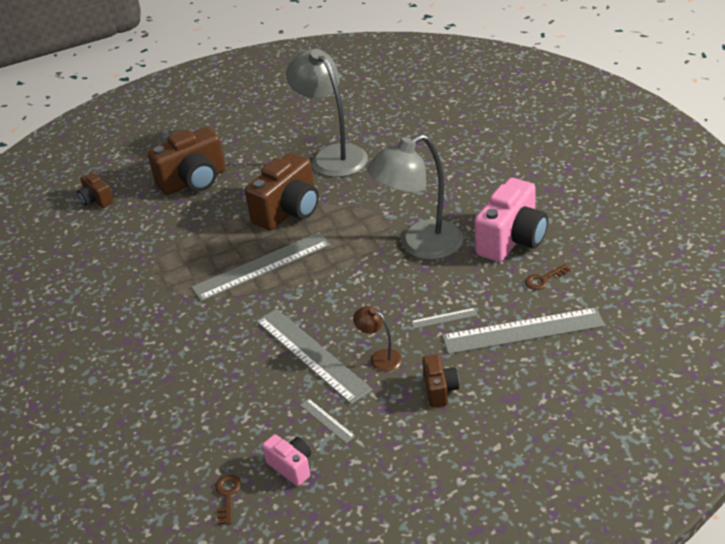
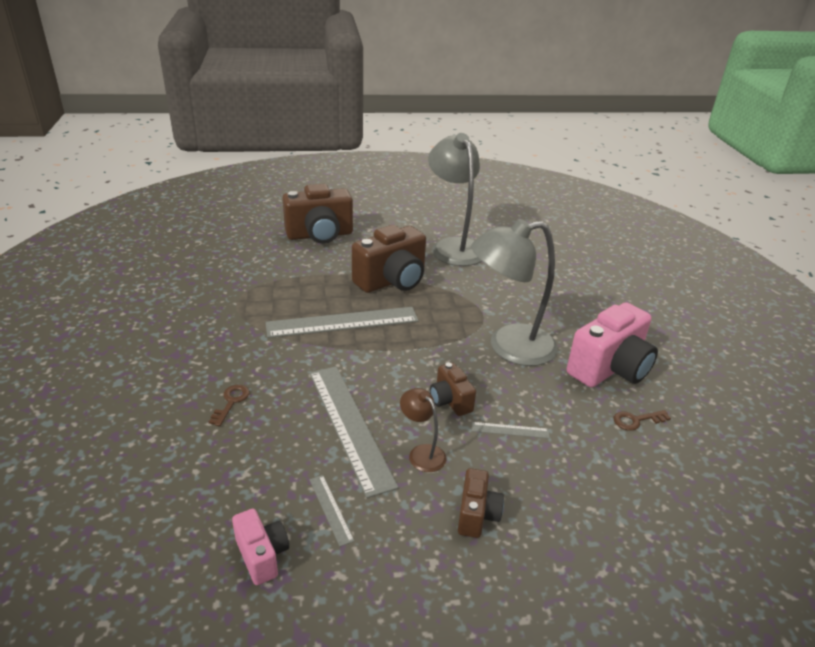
camera: 10 degrees right, 5 degrees down
(96, 200) = (228, 228): brown camera -> brown camera (450, 401)
(227, 496) = (169, 568): brown key -> brown key (231, 402)
(523, 331) = (598, 473): grey ruler -> none

